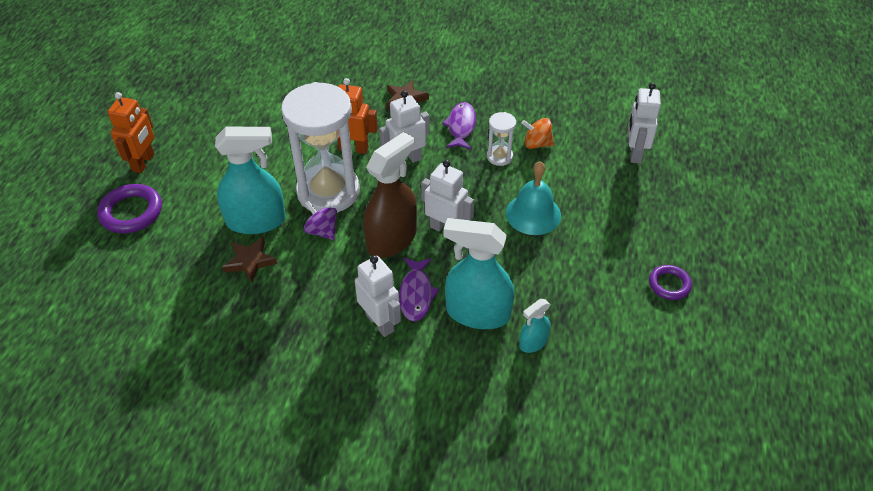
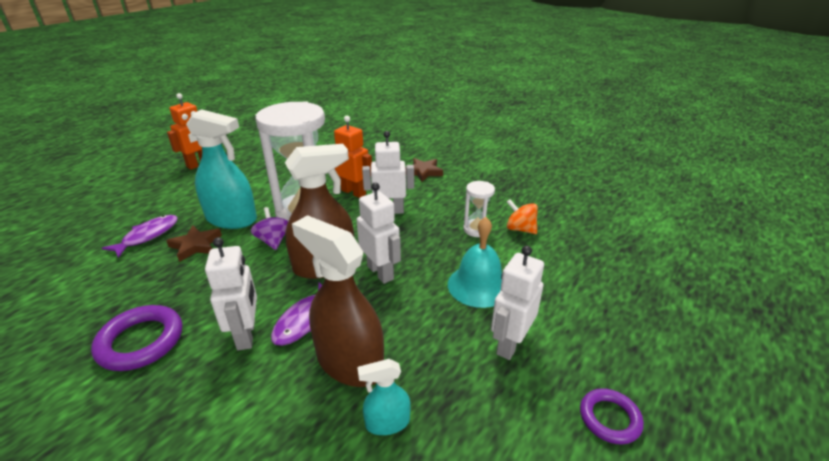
camera: 25 degrees right, 15 degrees down
(131, 212) = (156, 189): purple ring -> purple ring (141, 341)
(461, 126) = (456, 199): purple fish -> purple fish (148, 236)
(477, 313) = (349, 362): turquoise spray bottle -> brown spray bottle
(634, 153) = (624, 263): white robot -> white robot (510, 344)

